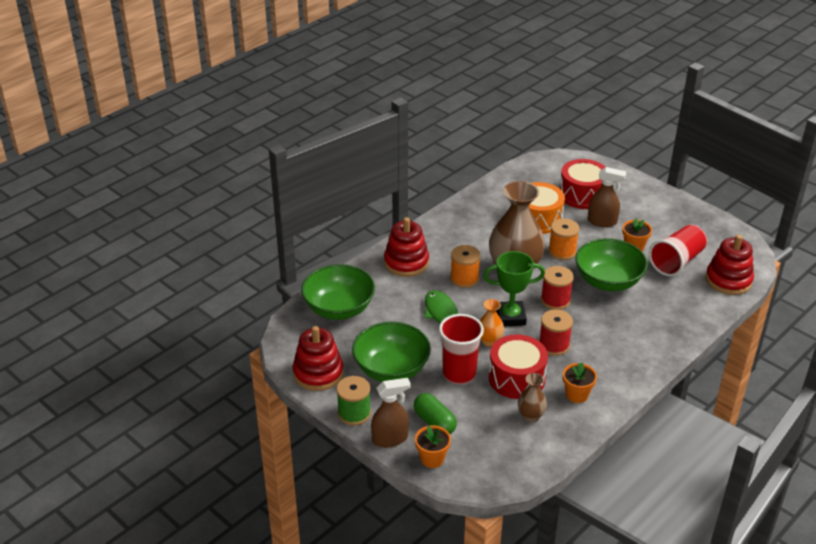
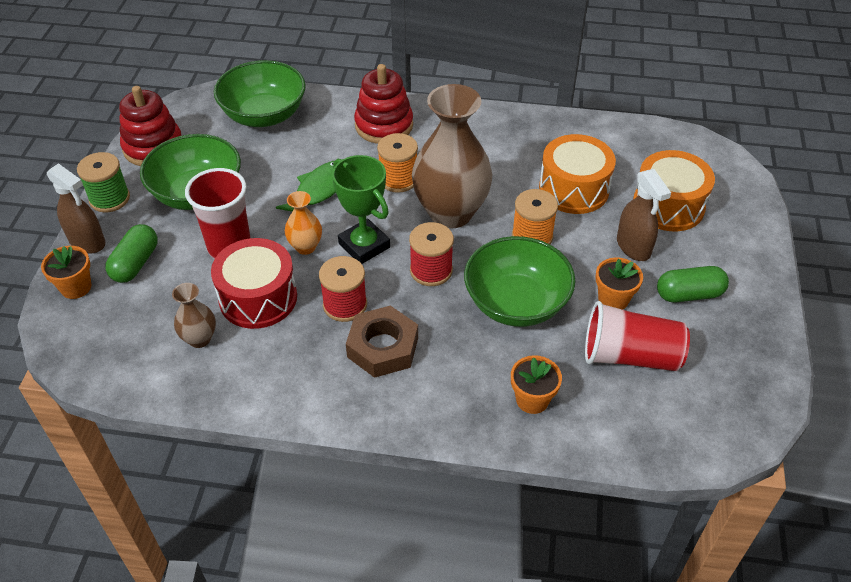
camera: 55 degrees right, 10 degrees up
(577, 395) = (269, 365): orange flower pot -> orange flower pot (532, 400)
(582, 195) = (668, 206): red drum -> orange drum
(600, 344) = (383, 347): none -> brown nut
(651, 222) = (689, 294): none -> green capsule
(728, 280) = (647, 431): red stacking toy -> none

